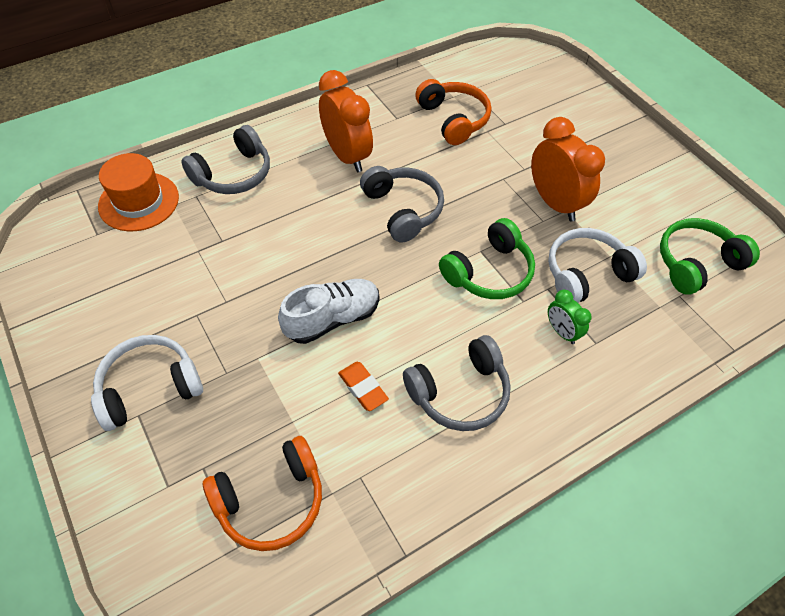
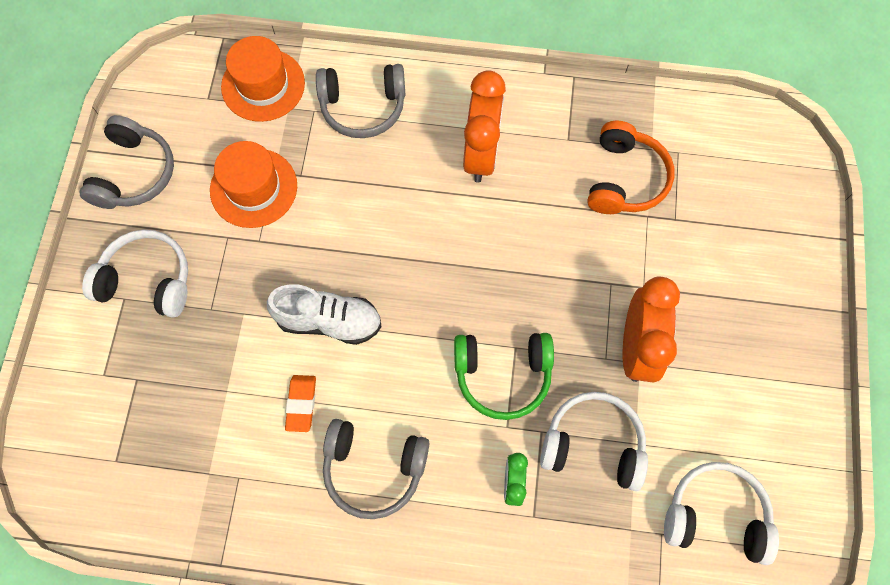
camera: 40 degrees right, 15 degrees up
(190, 270) = (253, 188): none -> orange hat
(271, 500) = (162, 444): orange headphones -> none
(403, 210) = (482, 252): grey headphones -> grey headphones (134, 173)
(696, 263) = (715, 515): green headphones -> white headphones

